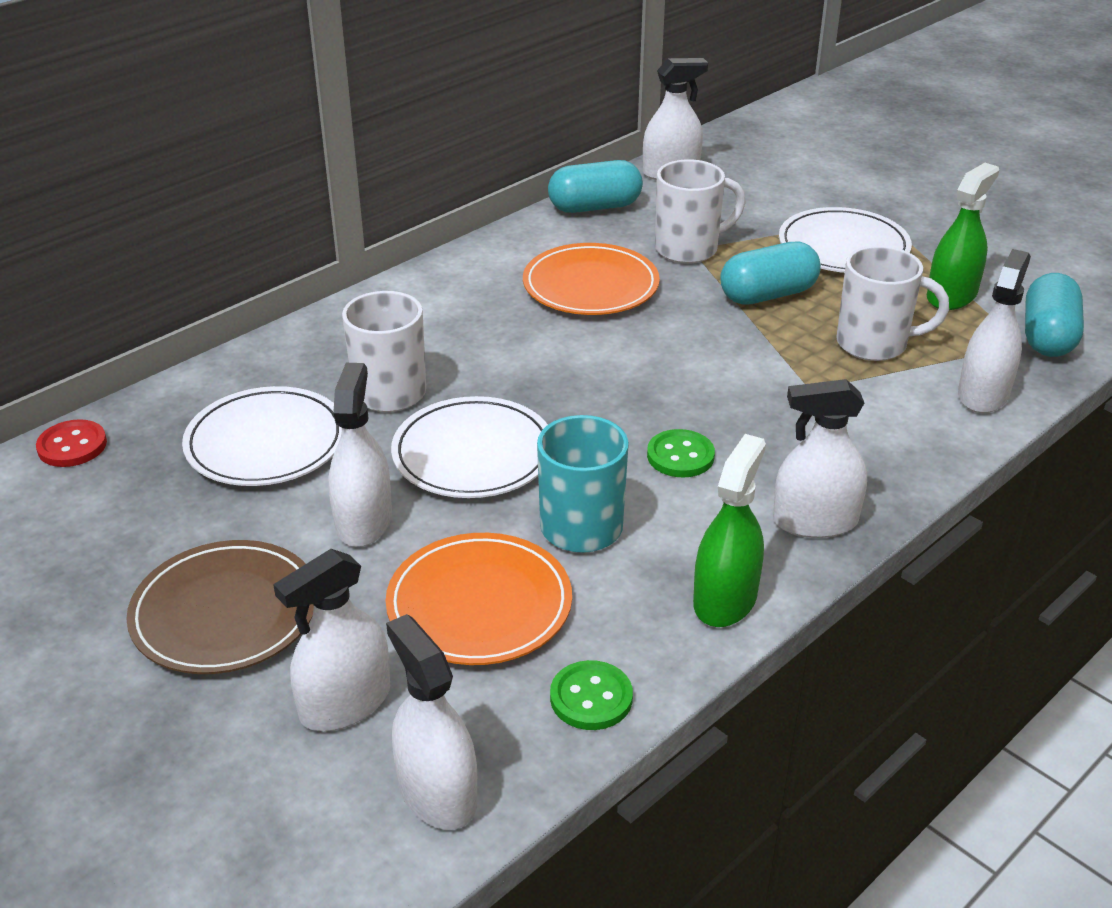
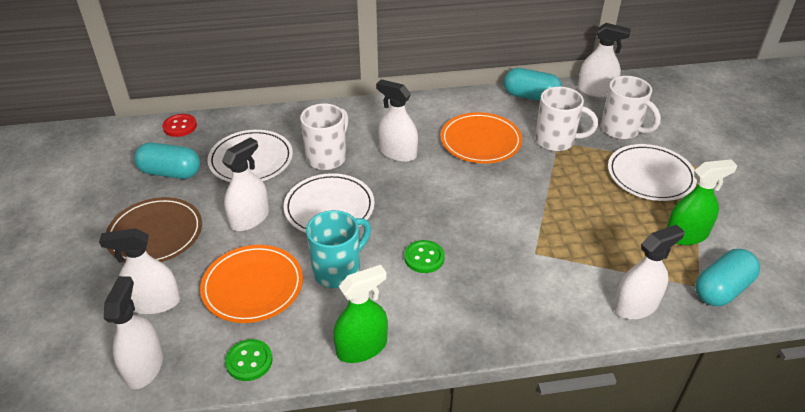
camera: 35 degrees right, 5 degrees up
(768, 295) = (572, 187): turquoise capsule -> turquoise capsule (170, 173)
(815, 521) = (453, 330): white spray bottle -> white spray bottle (398, 153)
(874, 344) = (602, 244): white mug -> white mug (621, 130)

